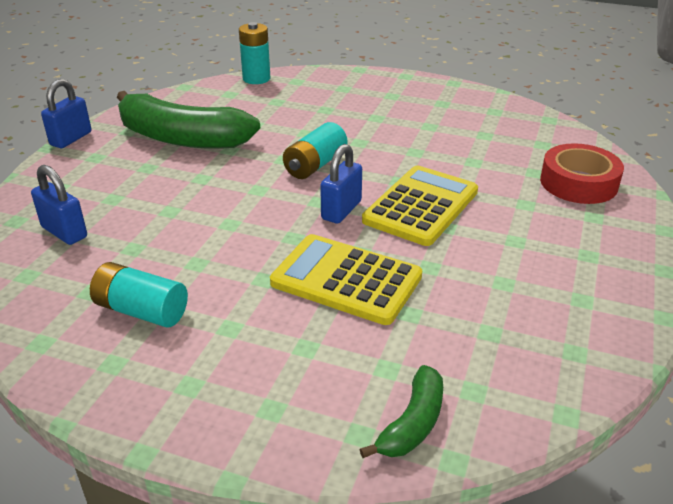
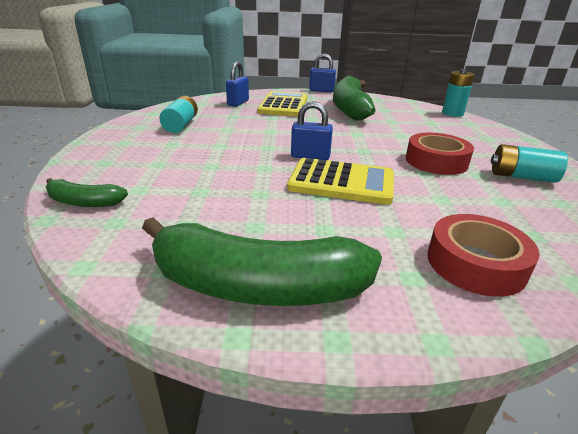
camera: 70 degrees right, 5 degrees down
(315, 165) = (360, 142): turquoise battery -> turquoise battery (521, 177)
(346, 280) = (229, 167): yellow calculator -> yellow calculator (283, 105)
(391, 136) = (436, 161): none -> red tape
(603, 297) = (256, 286): none -> green banana

